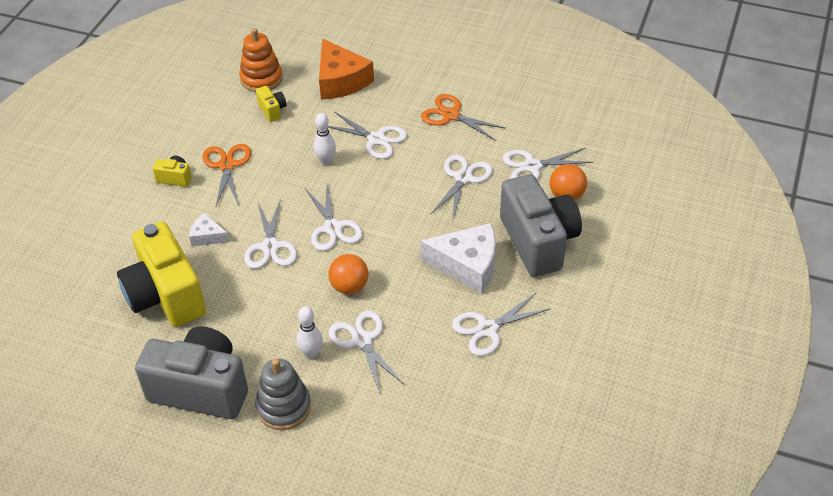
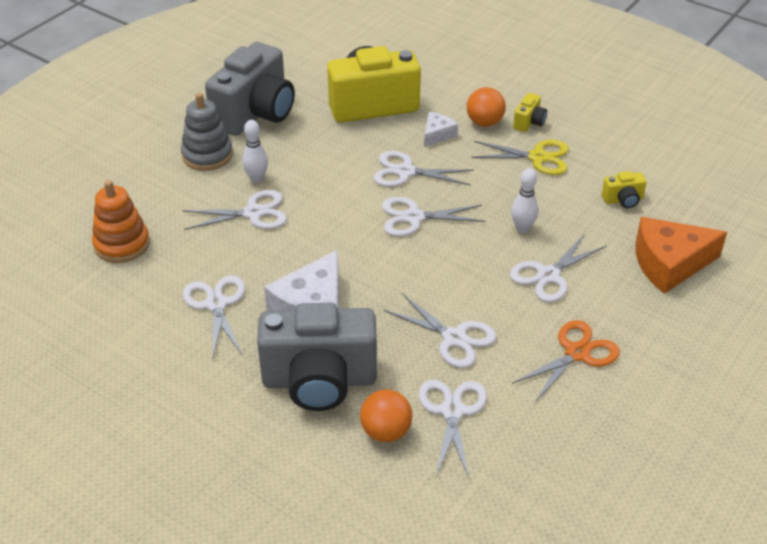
camera: 105 degrees right, 5 degrees down
(227, 165) = (538, 157): orange scissors -> yellow scissors
(261, 78) = (684, 199): orange stacking toy -> orange stacking toy (122, 244)
(349, 286) = (326, 216): orange ball -> orange ball (484, 122)

